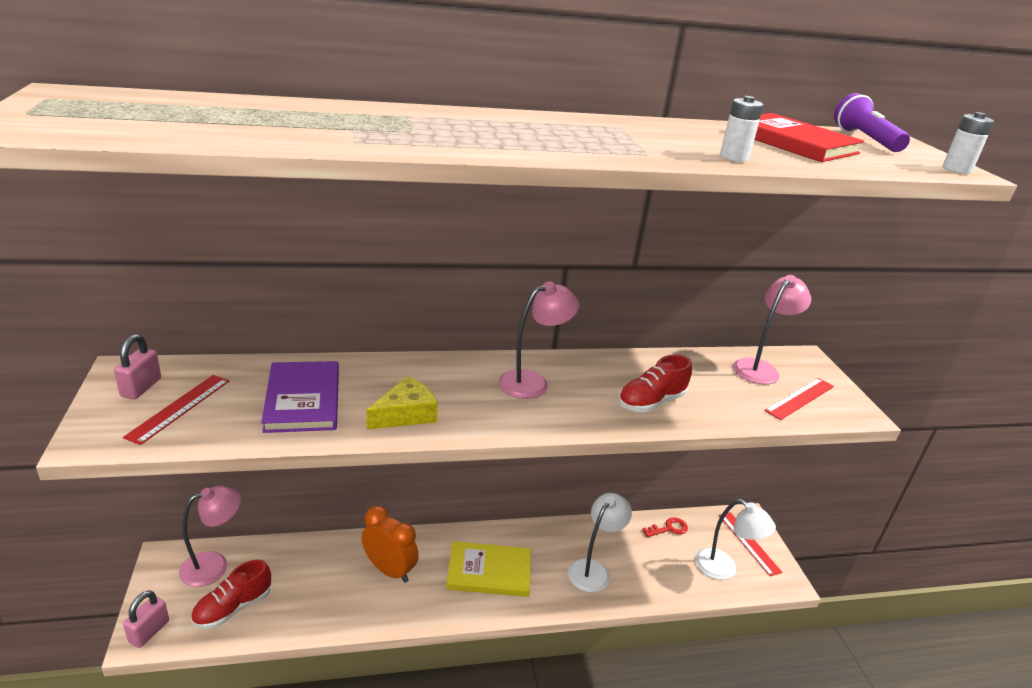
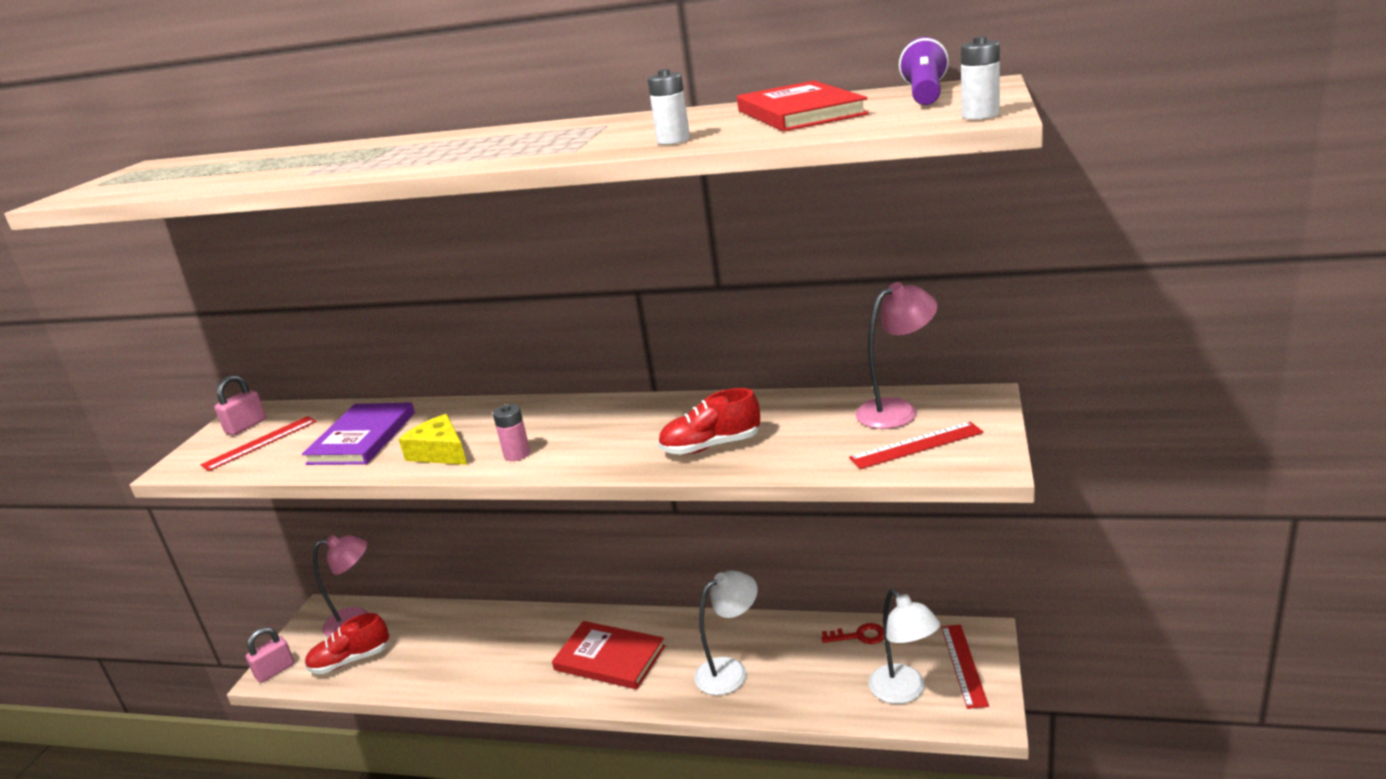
camera: 30 degrees right, 5 degrees down
(389, 570) = (508, 644): orange clock -> none
(405, 414) = (440, 452): yellow cheese -> yellow cheese turned 120 degrees counterclockwise
(486, 414) = (517, 454): none -> pink battery
(489, 572) = (609, 658): yellow book -> red book
(532, 382) = (595, 424): pink lamp -> none

